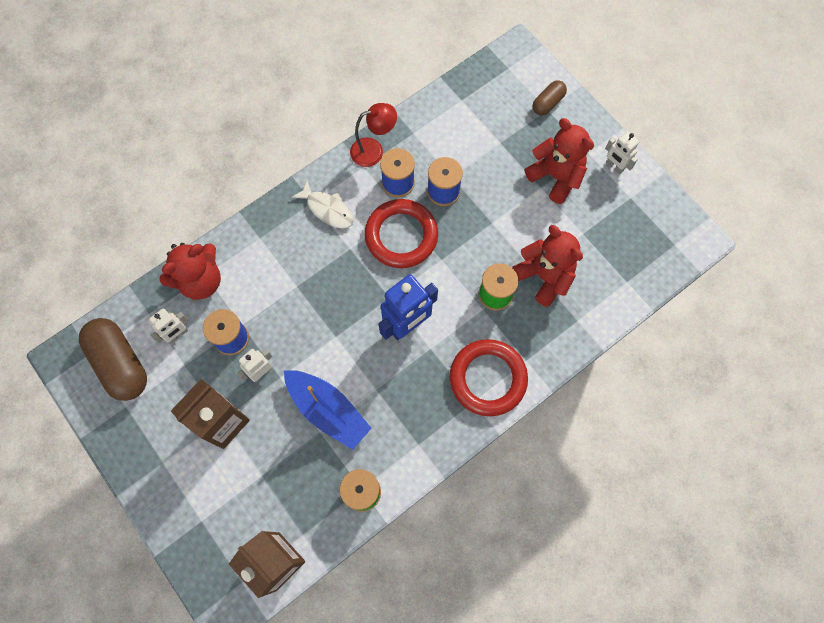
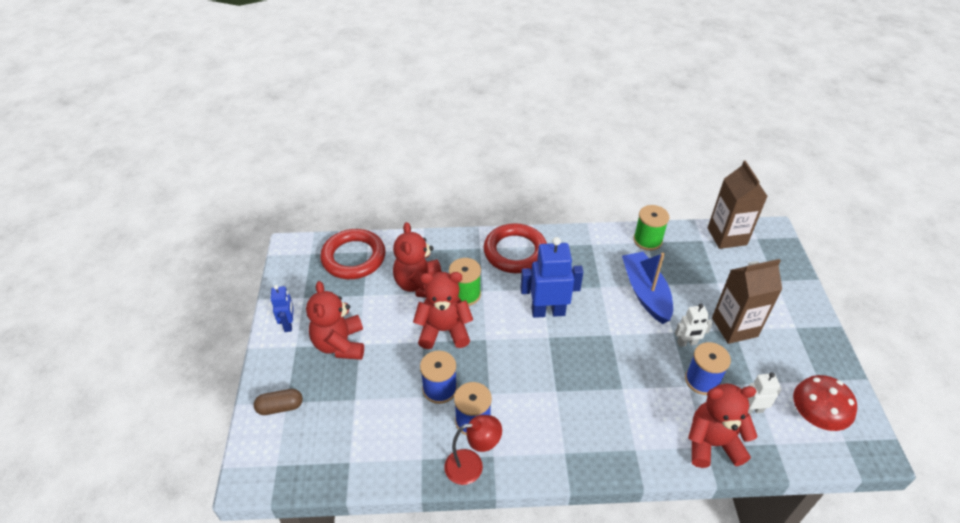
camera: 145 degrees left, 25 degrees down
(120, 363) = (816, 416): brown capsule -> red mushroom
(327, 209) = (554, 436): white fish -> none
(373, 150) = (472, 465): red lamp -> red lamp turned 150 degrees clockwise
(401, 236) = (504, 375): red ring -> red ring (353, 257)
(483, 244) = (444, 330): none -> red teddy bear
(614, 166) = (289, 324): white robot -> blue robot

